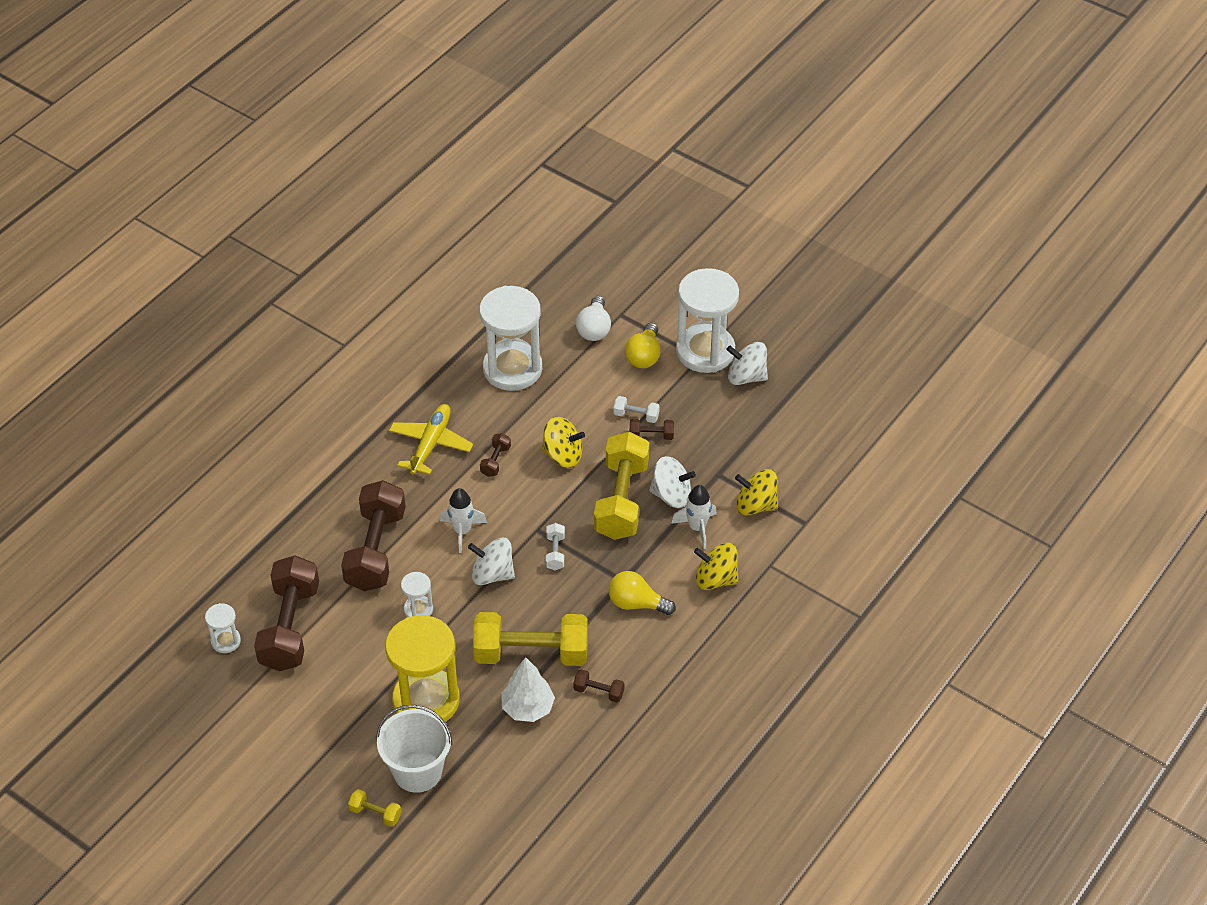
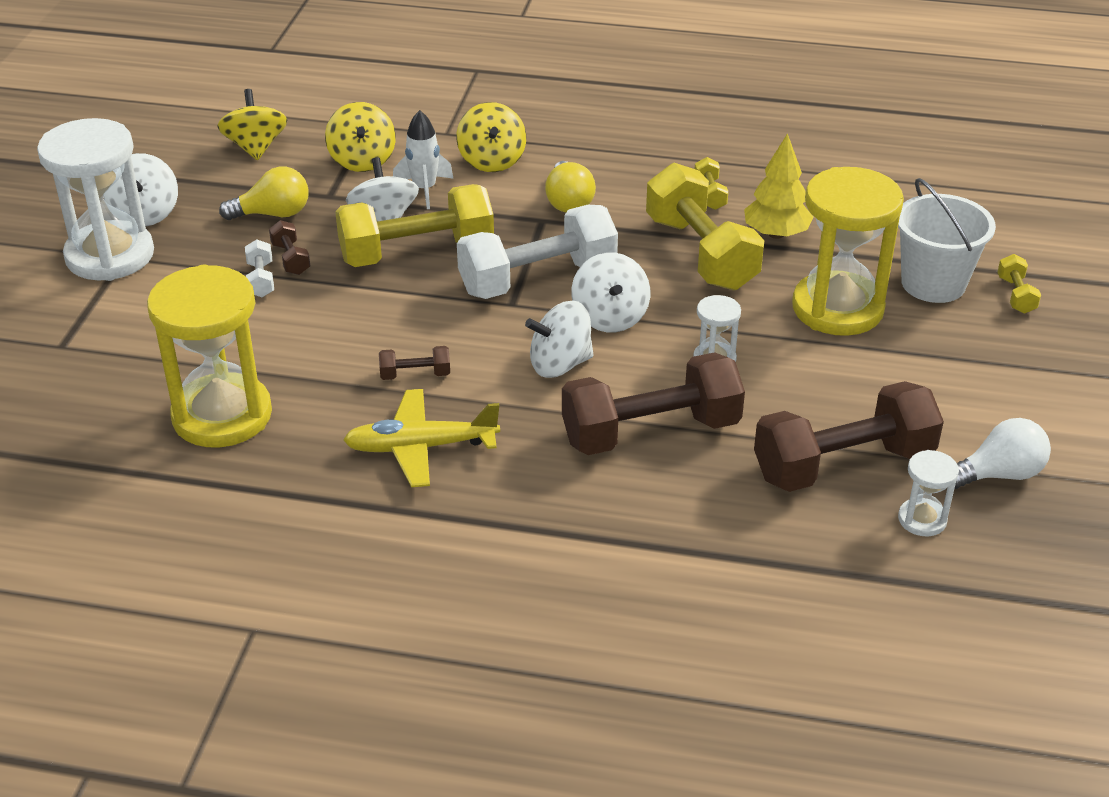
camera: 115 degrees left, 10 degrees down
(462, 531) = (560, 364): white rocket -> white spinning top
(512, 369) = (222, 415): white hourglass -> yellow hourglass
(528, 708) = (776, 234): white tree -> yellow tree
(555, 552) = (538, 279): white dumbbell -> white dumbbell, size x2.35
(563, 455) = (369, 319): yellow spinning top -> yellow spinning top (256, 147)
(594, 329) = (101, 362): white light bulb -> white light bulb (998, 474)
(599, 691) = (710, 194): brown dumbbell -> yellow dumbbell
(644, 356) = (140, 303): yellow light bulb -> yellow light bulb (273, 214)

